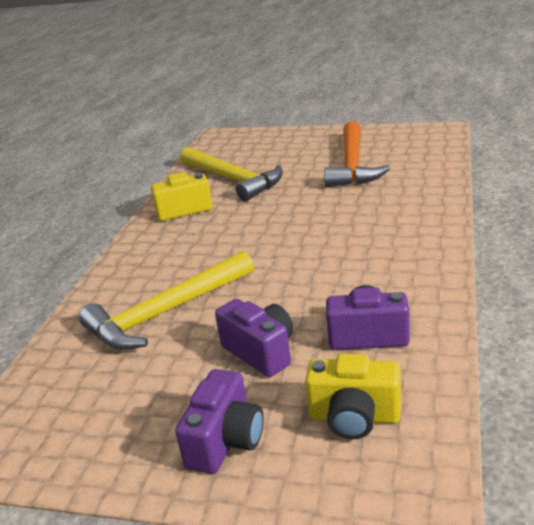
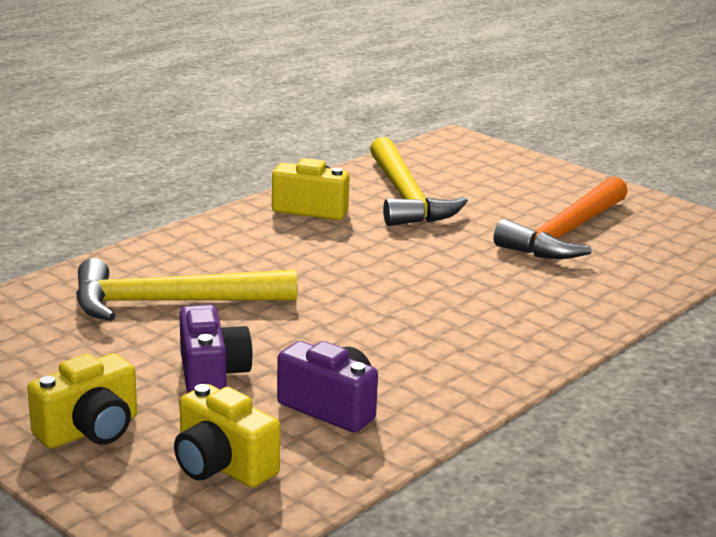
camera: 25 degrees right, 5 degrees down
(225, 441) = (90, 430): purple camera -> yellow camera

